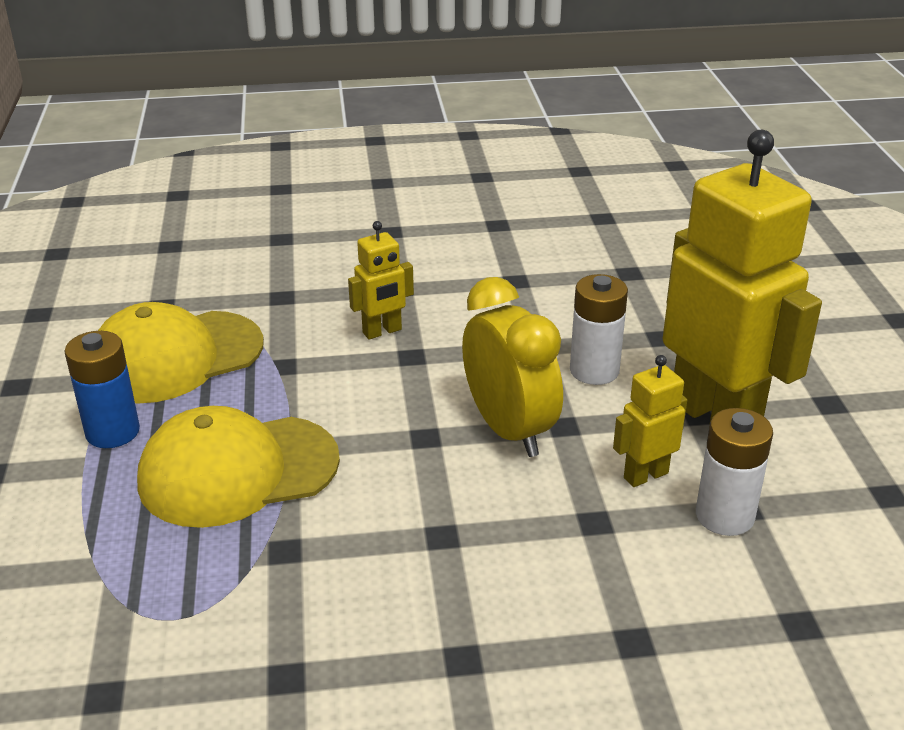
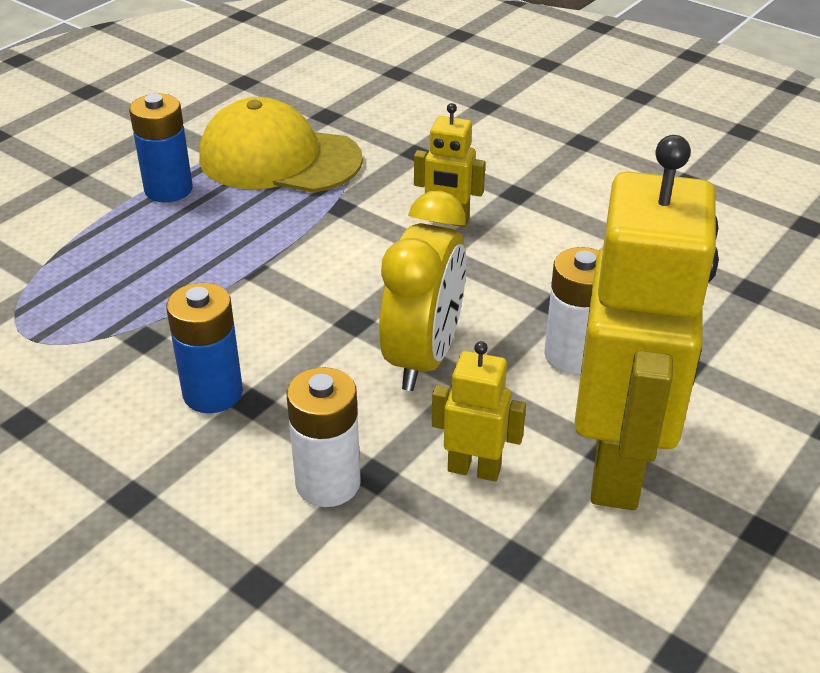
camera: 45 degrees right, 5 degrees up
(238, 471) = (198, 264): yellow cap -> none
(404, 549) = (213, 393): none -> blue battery
(724, 516) = (486, 551): white battery -> white battery (328, 483)

